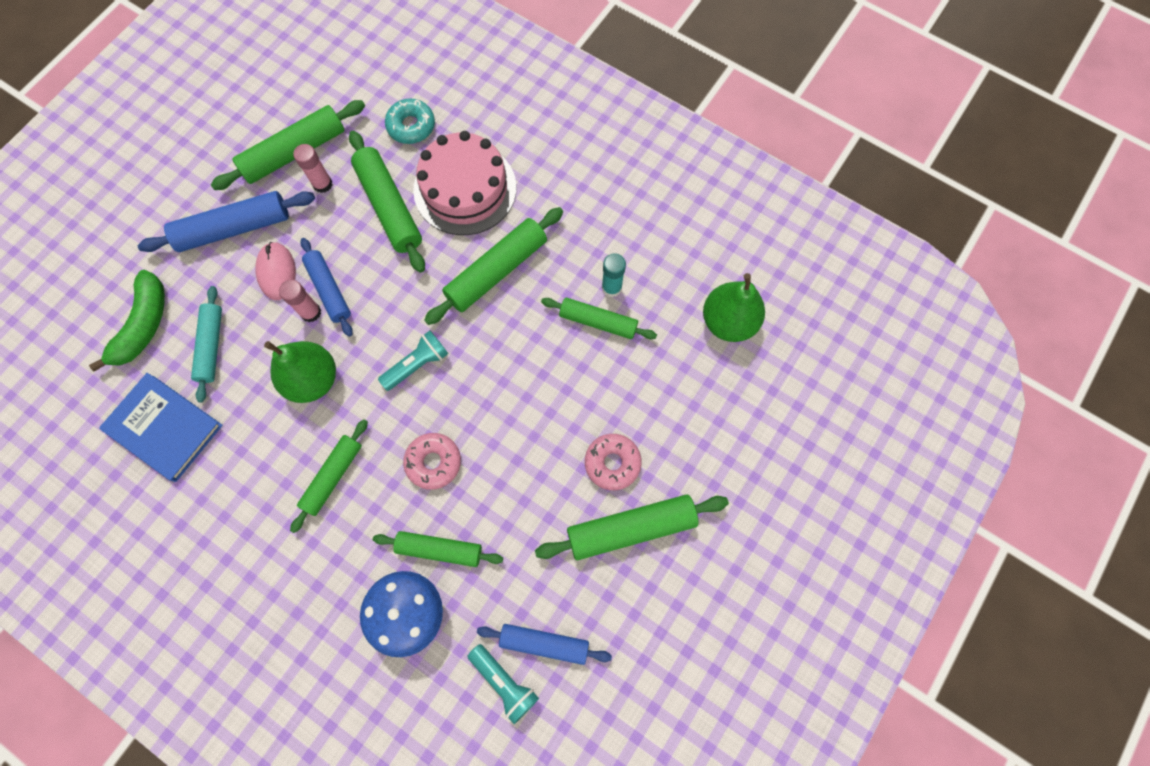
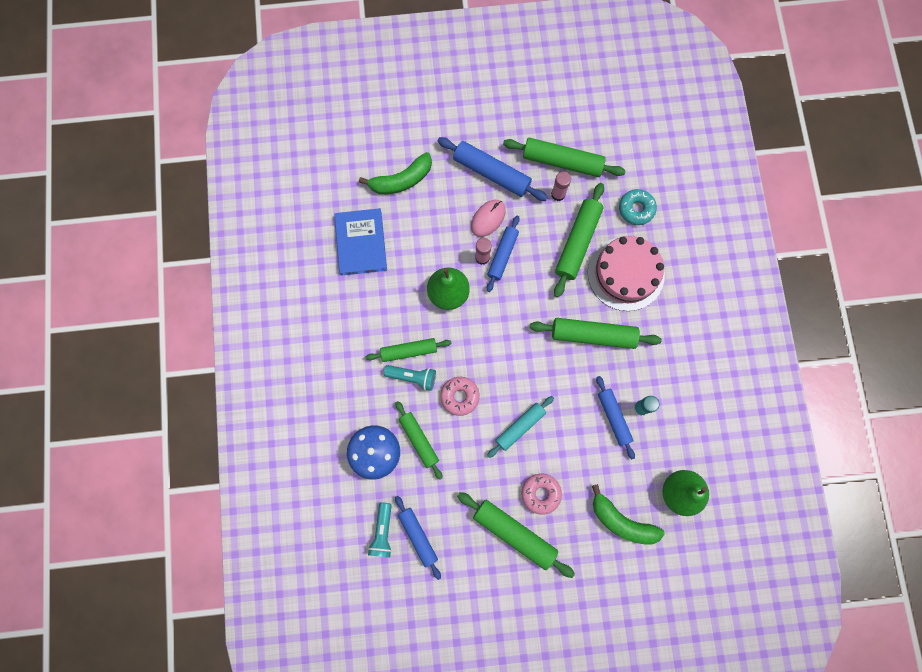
camera: 50 degrees right, 5 degrees up
(211, 346) = (420, 224): turquoise rolling pin -> turquoise rolling pin (520, 427)
(417, 364) = (503, 340): turquoise flashlight -> turquoise flashlight (412, 377)
(598, 322) = (613, 417): green rolling pin -> blue rolling pin
(710, 403) = (621, 521): none -> green banana

